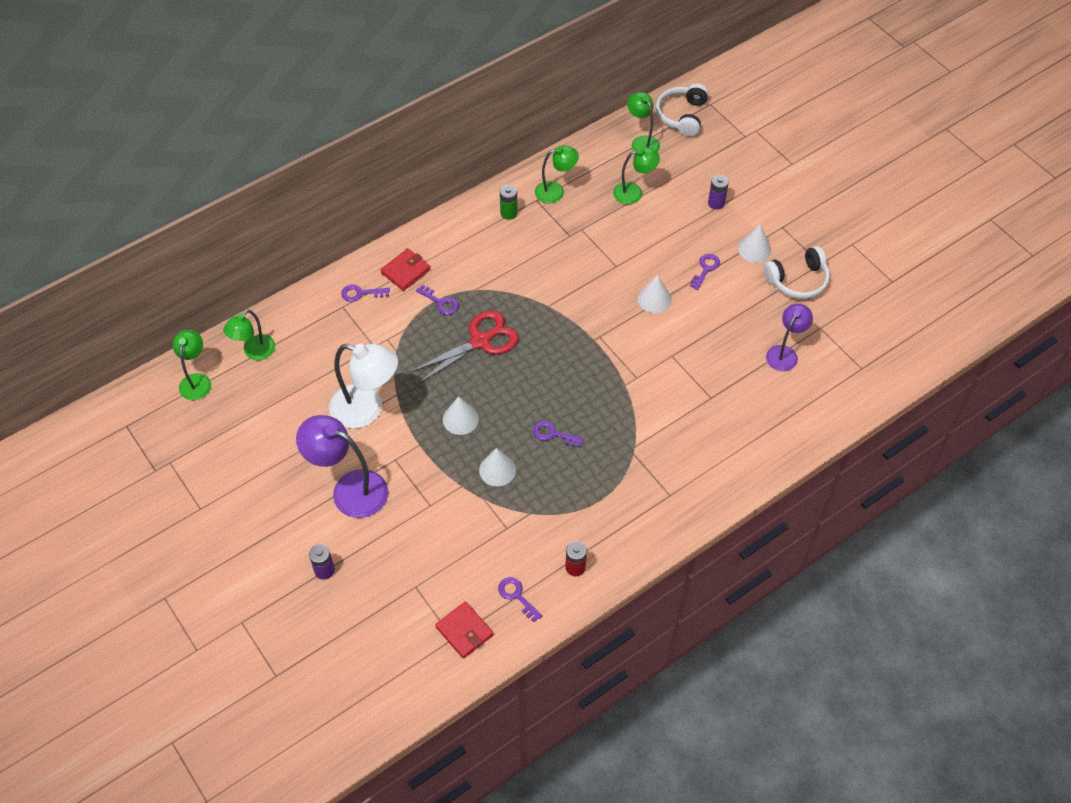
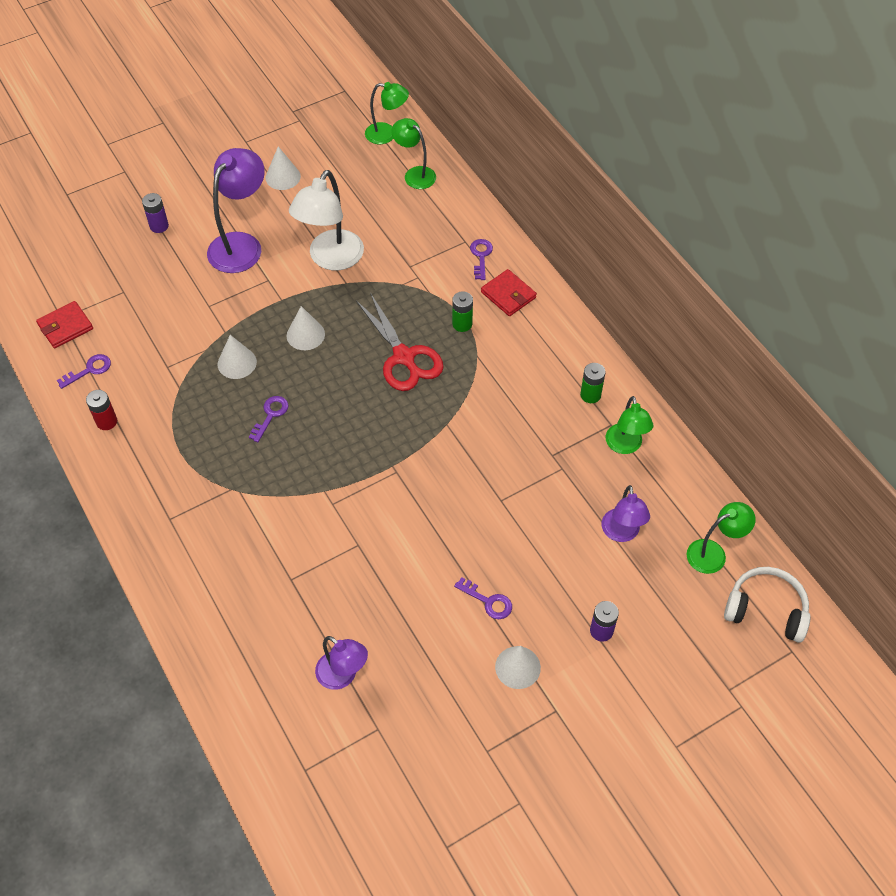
camera: 95 degrees right, 0 degrees up
(440, 302) = (462, 324): purple key -> green battery
(634, 193) = (621, 533): green lamp -> purple lamp
(654, 299) = (445, 536): white cone -> white cone (283, 177)
(798, 280) = (459, 714): white headphones -> none

